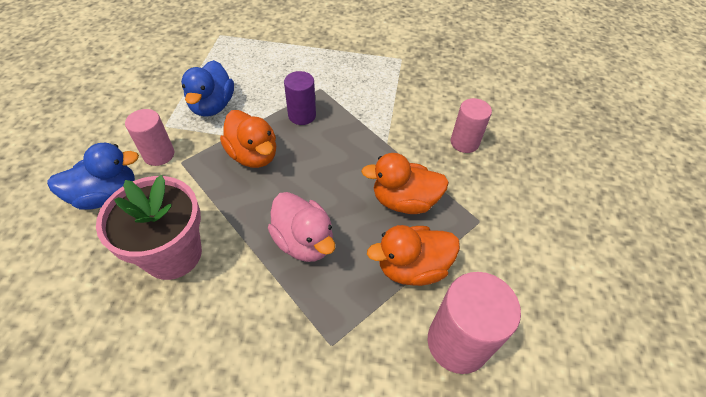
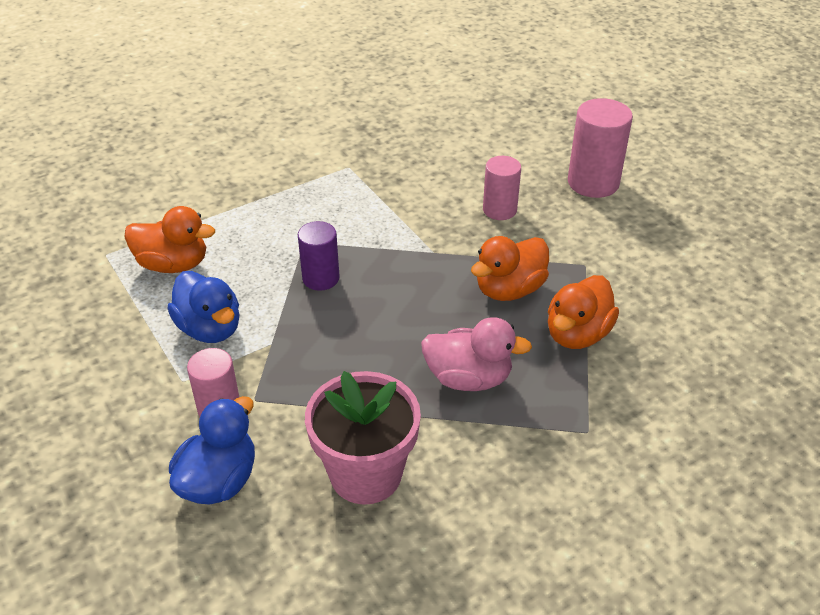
camera: 40 degrees left, 10 degrees down
(253, 155) = (322, 343): orange duck -> orange duck (173, 264)
(457, 342) = (669, 360): pink cylinder -> pink cylinder (593, 183)

